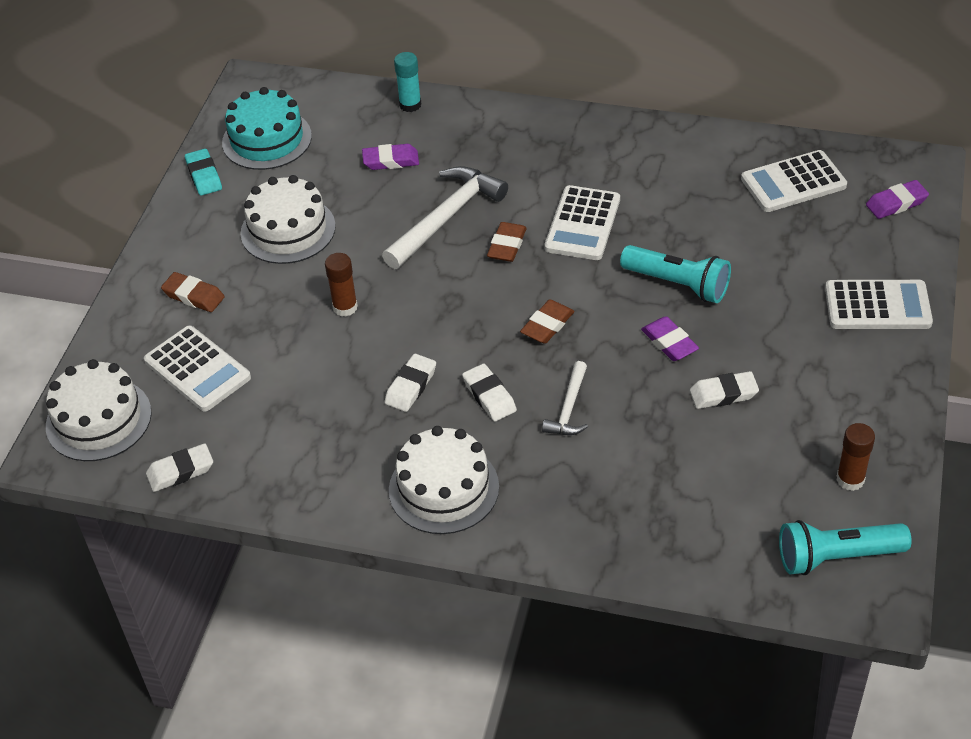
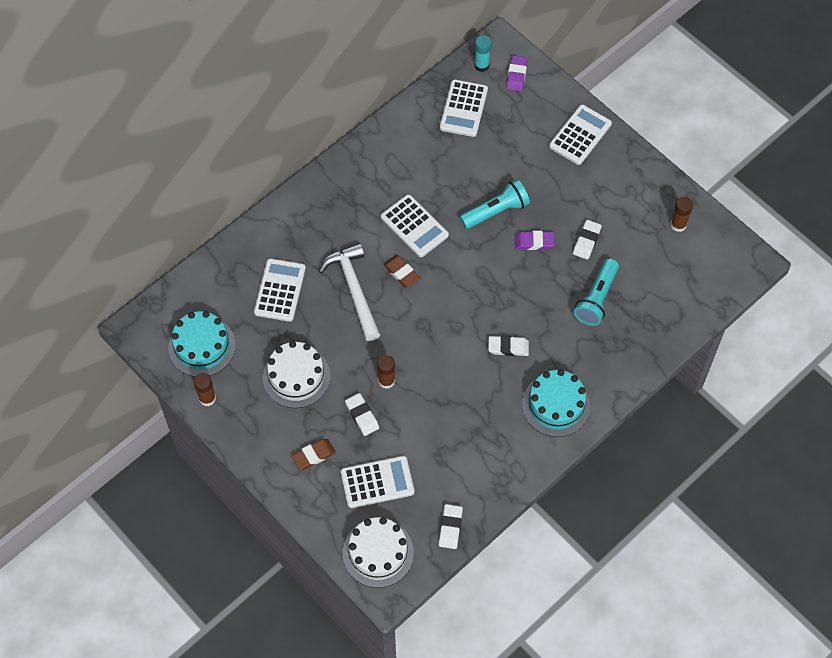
camera: 60 degrees left, 15 degrees up
(204, 176) = (207, 398): turquoise eraser -> brown glue stick
(391, 161) = (280, 290): purple eraser -> white calculator
(410, 105) = (237, 252): turquoise glue stick -> turquoise glue stick (481, 65)
(411, 386) = (473, 381): white eraser -> white eraser (362, 416)
(444, 488) = (556, 405): white cake -> turquoise cake
(547, 325) = (478, 290): brown eraser -> none
(569, 408) = (544, 316): white hammer -> none
(836, 557) = (717, 262): turquoise flashlight -> turquoise flashlight (596, 299)

